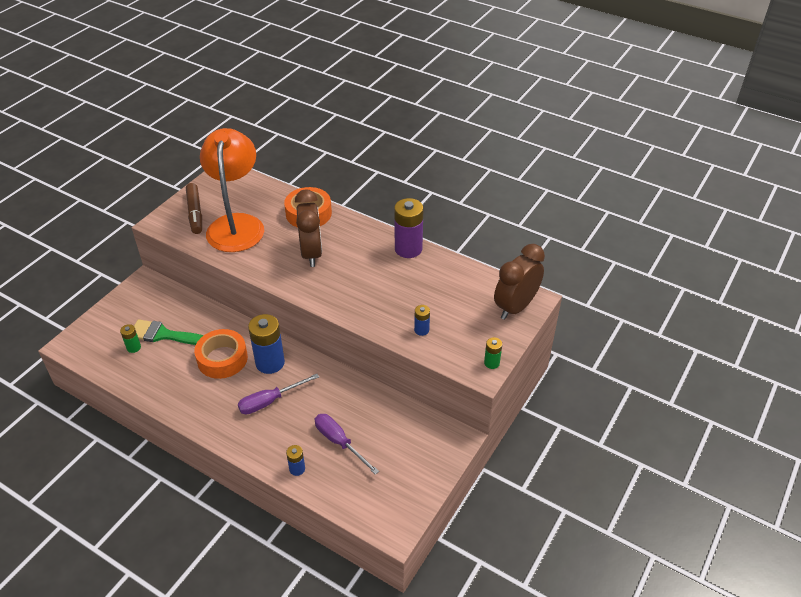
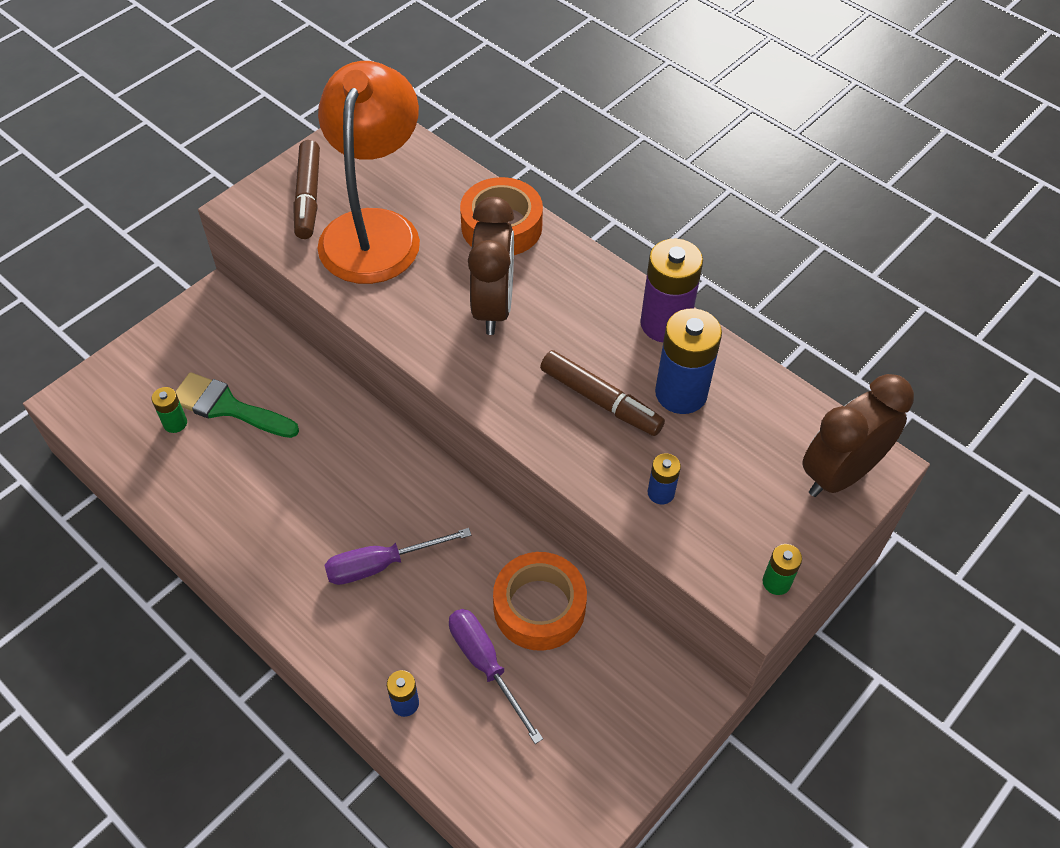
camera: 10 degrees right, 10 degrees up
(222, 359) = (316, 469): orange tape -> orange tape (539, 607)
(270, 363) = (394, 490): blue battery -> blue battery (681, 393)
(380, 290) = (600, 400): none -> brown marker

